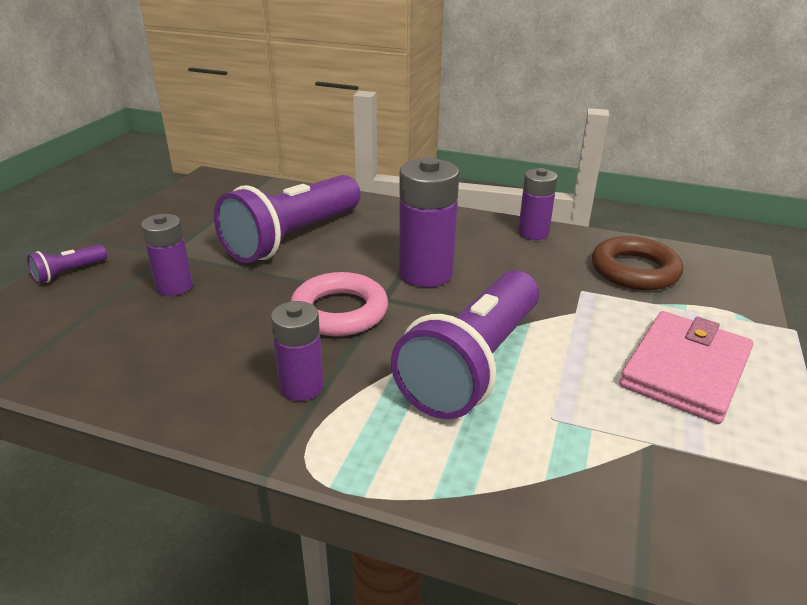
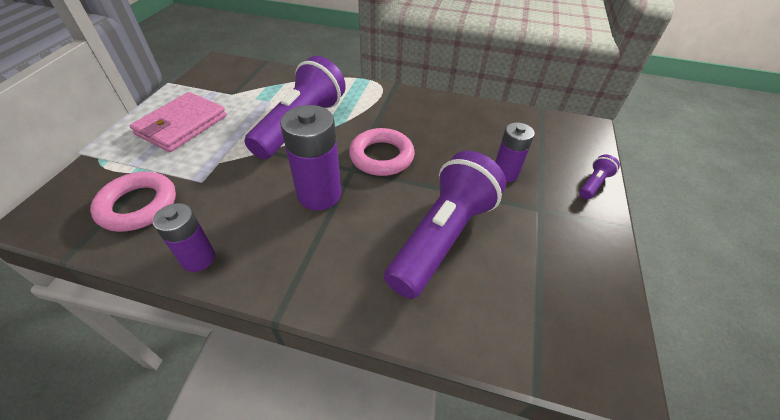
camera: 175 degrees right, 15 degrees up
(301, 387) = (392, 112): purple battery -> none
(634, 270) = (138, 205): brown ring -> pink ring

